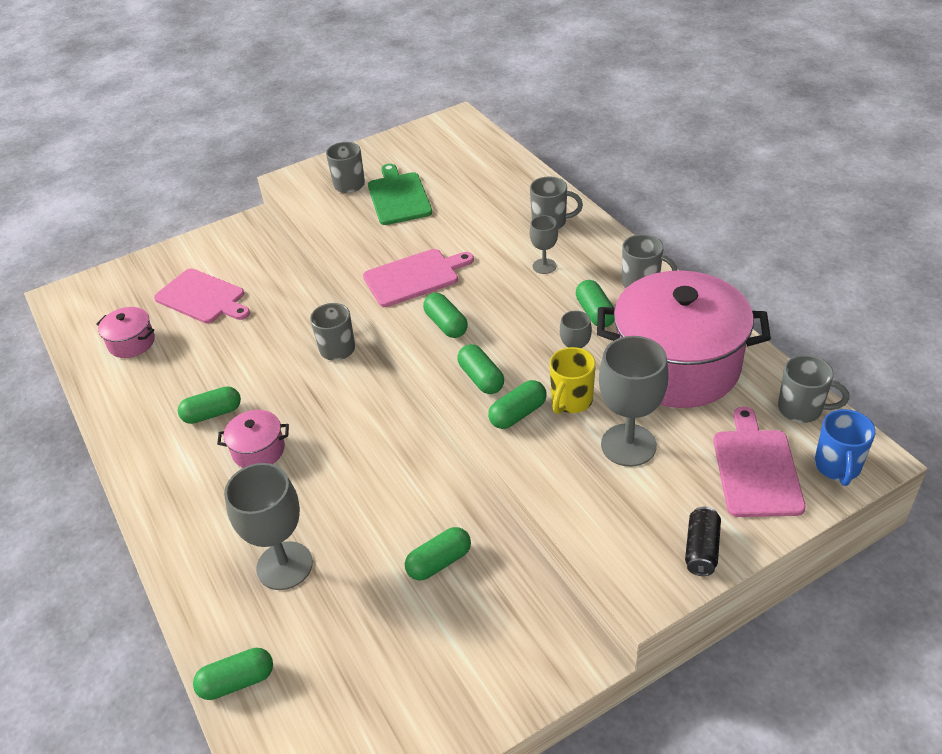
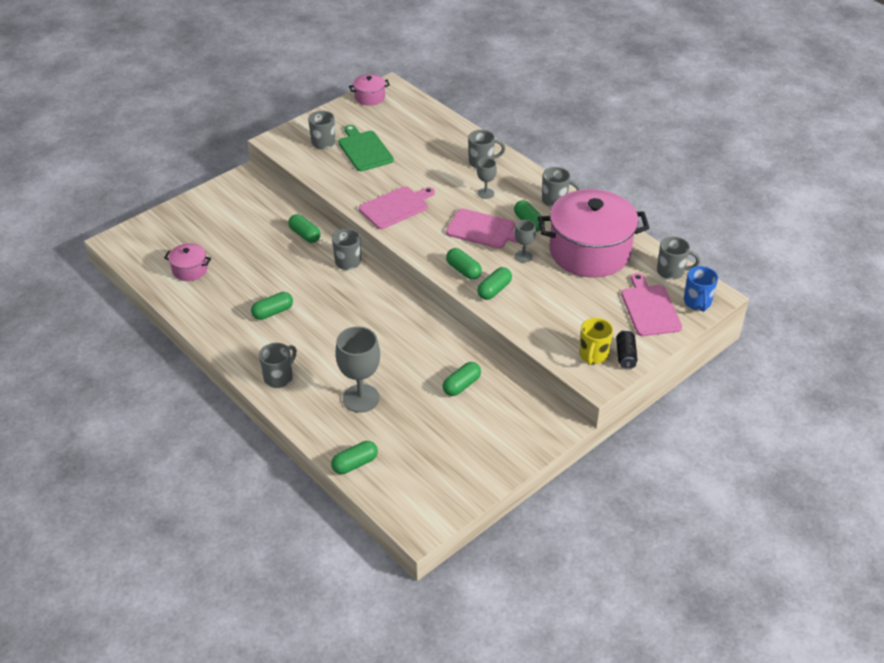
camera: 15 degrees left, 0 degrees up
(183, 516) = (279, 377): none -> grey mug
(202, 297) = (231, 234): pink cutting board -> pink cutting board (483, 230)
(258, 450) = (316, 332): pink pot -> pink pot (370, 97)
(446, 324) = (429, 237): green capsule -> green capsule (305, 235)
(571, 401) = (526, 279): yellow mug -> yellow mug (593, 355)
(628, 445) = (569, 302): grey goblet -> none

